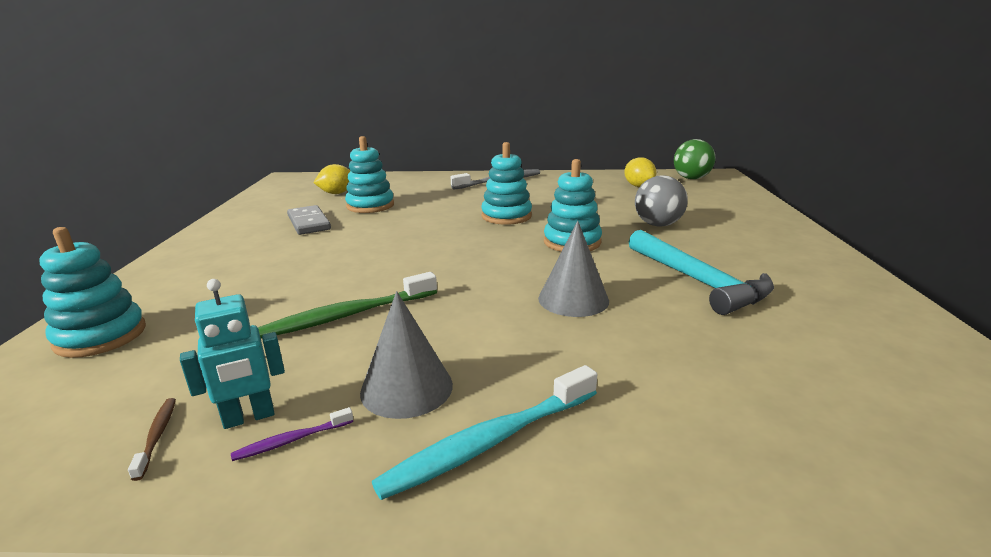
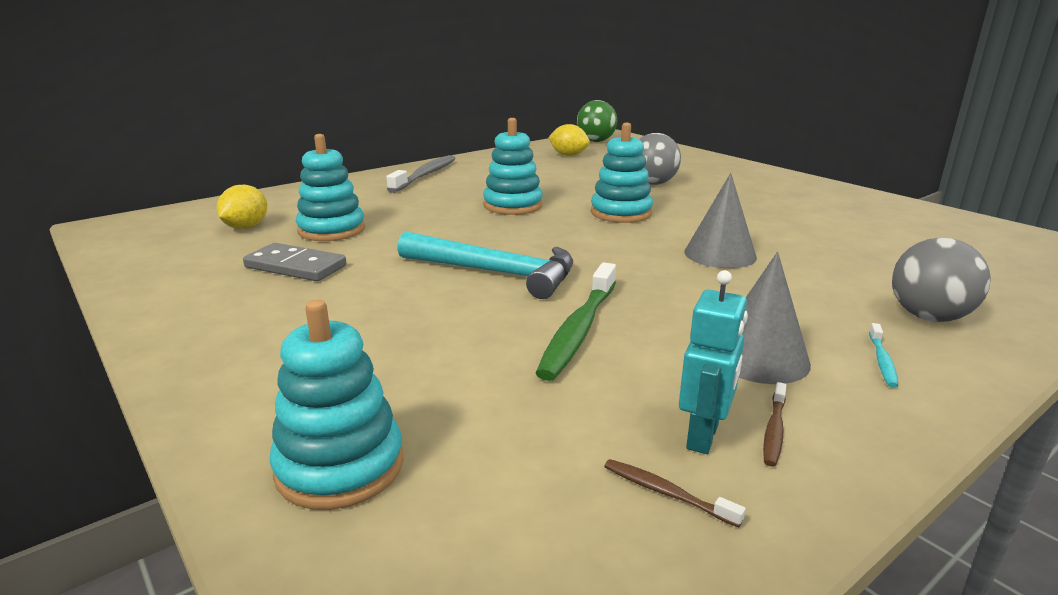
camera: 40 degrees left, 0 degrees up
(292, 440) = (774, 430): purple toothbrush -> brown toothbrush
(490, 441) = (882, 361): turquoise toothbrush -> turquoise toothbrush, size x0.46
(636, 431) = (928, 317): none -> grey ball
(697, 281) = (765, 217): turquoise hammer -> turquoise hammer (495, 273)

